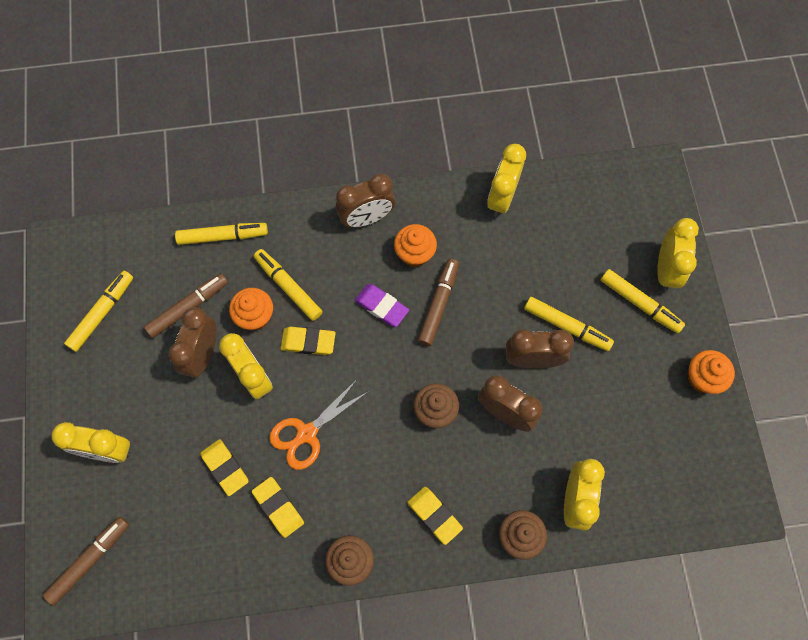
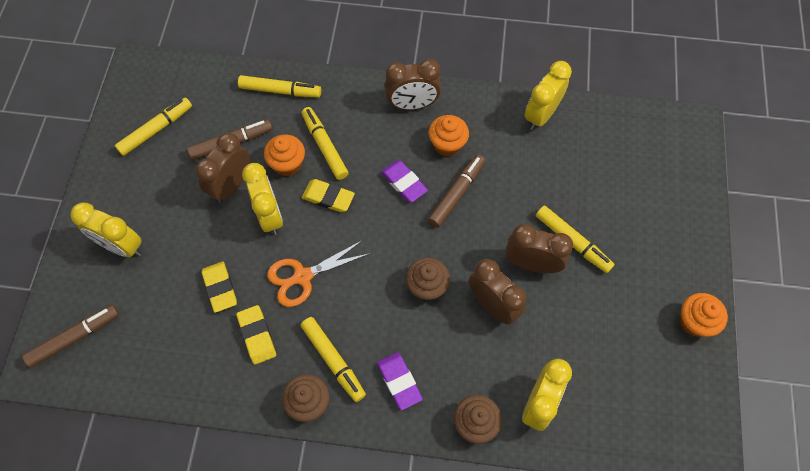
camera: 15 degrees right, 5 degrees down
(434, 515) = (399, 381): yellow eraser -> purple eraser
(640, 303) = (648, 238): yellow marker -> yellow marker (333, 360)
(666, 270) = (682, 214): yellow clock -> none

